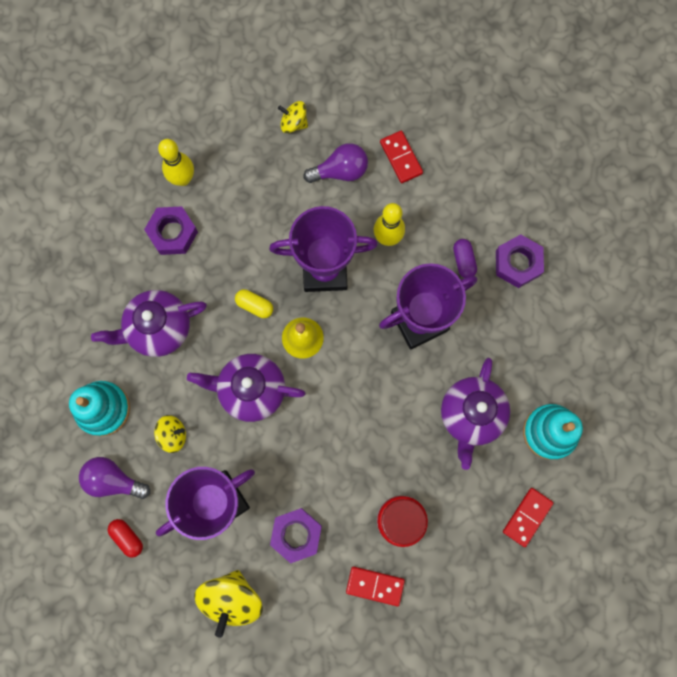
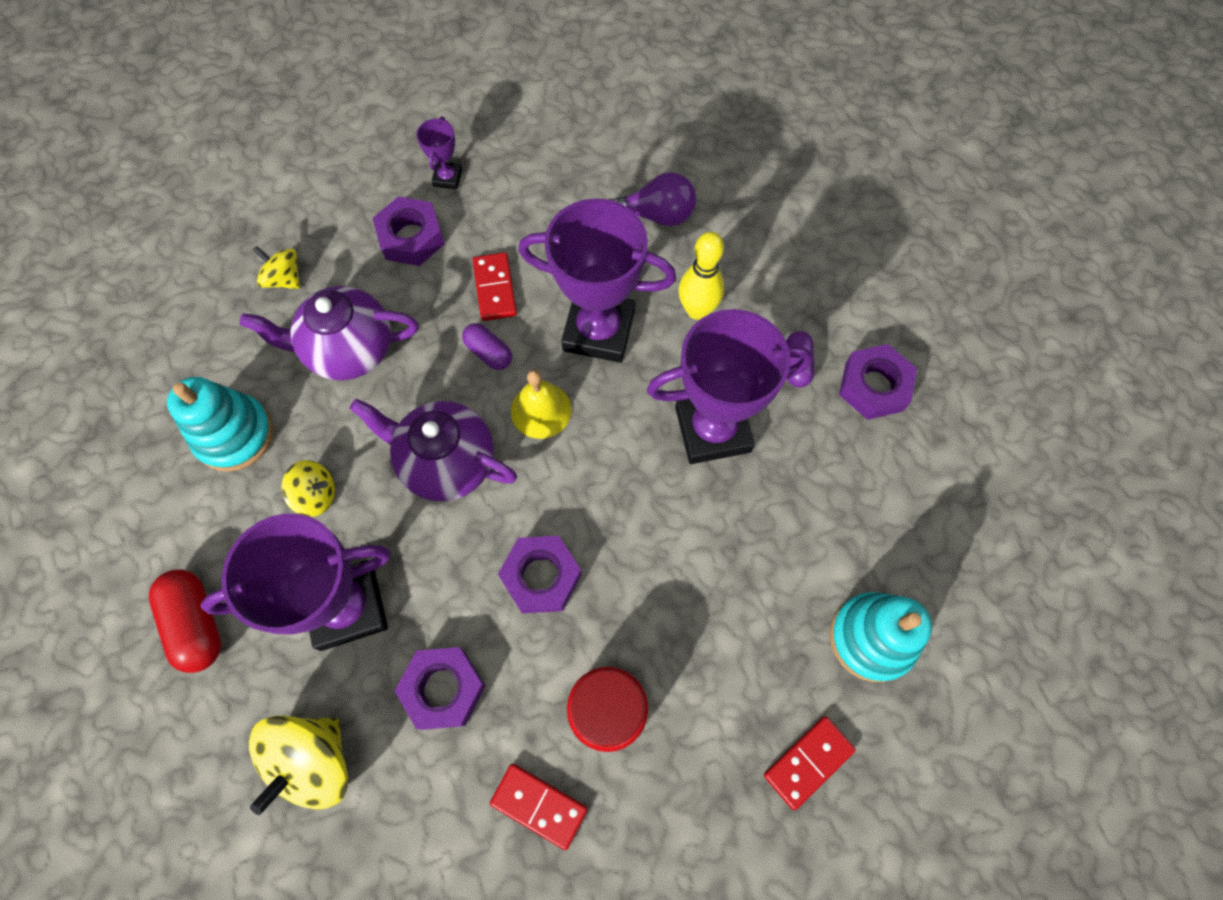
camera: 15 degrees right, 10 degrees down
(113, 480) = (209, 536): purple light bulb -> none
(127, 537) = (196, 624): red capsule -> red capsule, size x1.60
(183, 179) = (447, 178): yellow bowling pin -> purple trophy
(255, 305) = (488, 352): yellow capsule -> purple capsule
(294, 123) = (612, 146): yellow spinning top -> yellow spinning top (284, 279)
(336, 449) = (541, 577): none -> purple nut
(401, 158) = (742, 217): red domino -> red domino (495, 288)
(470, 415) = (755, 581): purple teapot -> none

